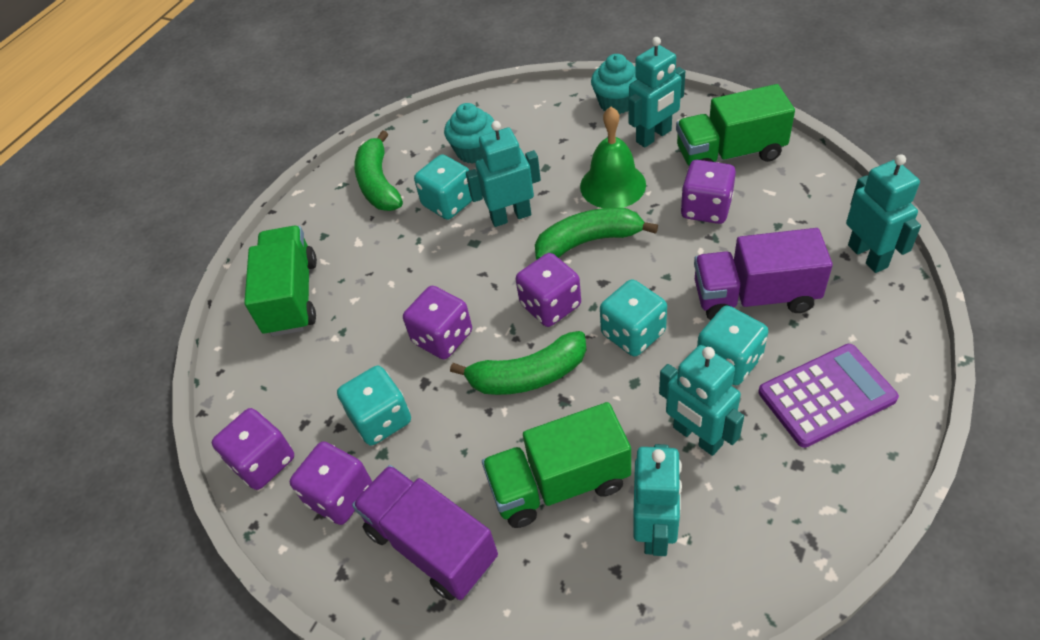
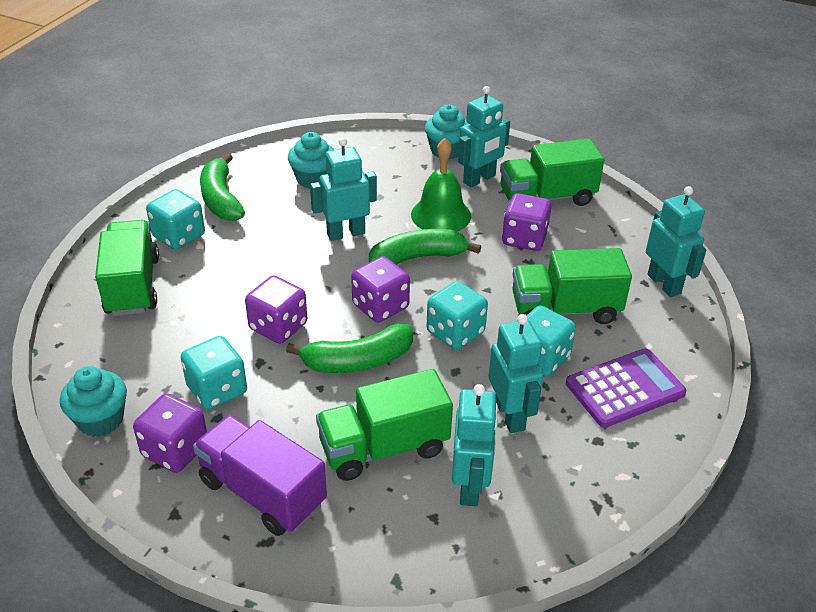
camera: 10 degrees left, 10 degrees down
(263, 462) = (100, 420): purple dice -> turquoise cupcake
(448, 203) = (287, 219): turquoise dice -> turquoise dice (179, 236)
(697, 436) = (510, 415): turquoise robot -> turquoise robot turned 150 degrees counterclockwise
(754, 297) = (565, 309): purple truck -> green truck

